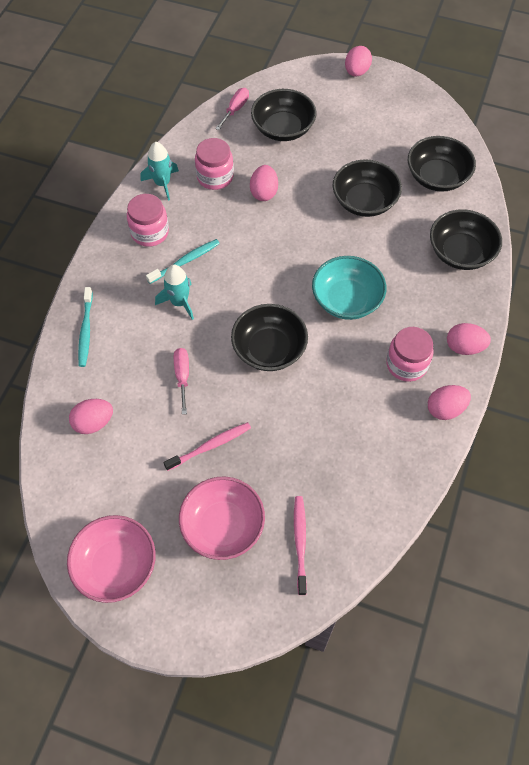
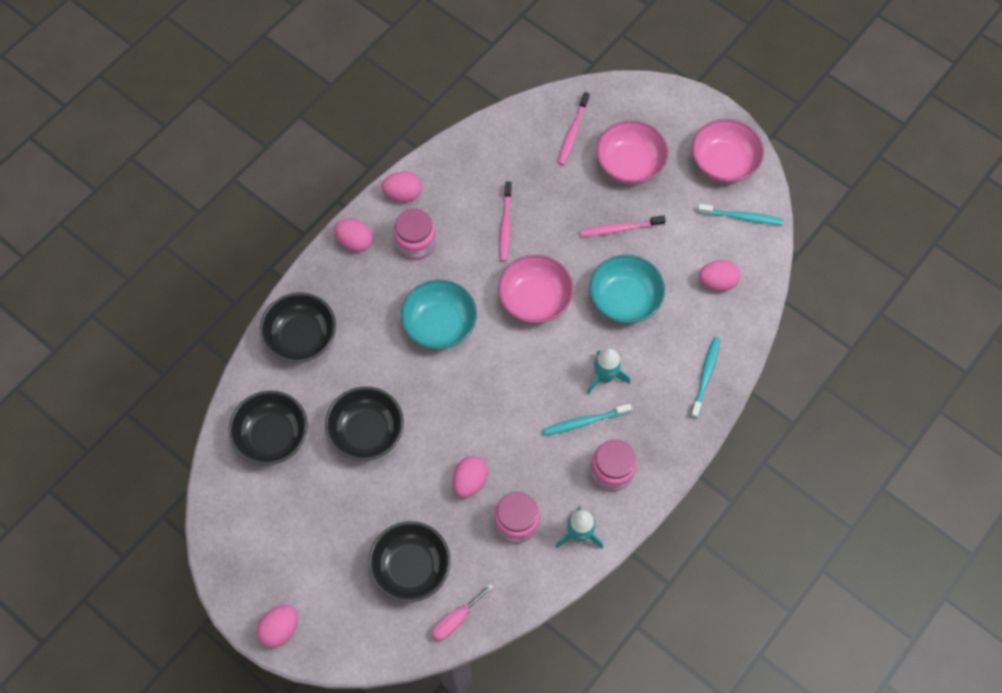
camera: 160 degrees left, 5 degrees up
(82, 503) = (742, 217): none -> turquoise toothbrush
(182, 376) = (625, 299): pink screwdriver -> turquoise bowl
(269, 349) = (535, 299): black bowl -> pink bowl
(328, 411) = (505, 225): none -> pink toothbrush

